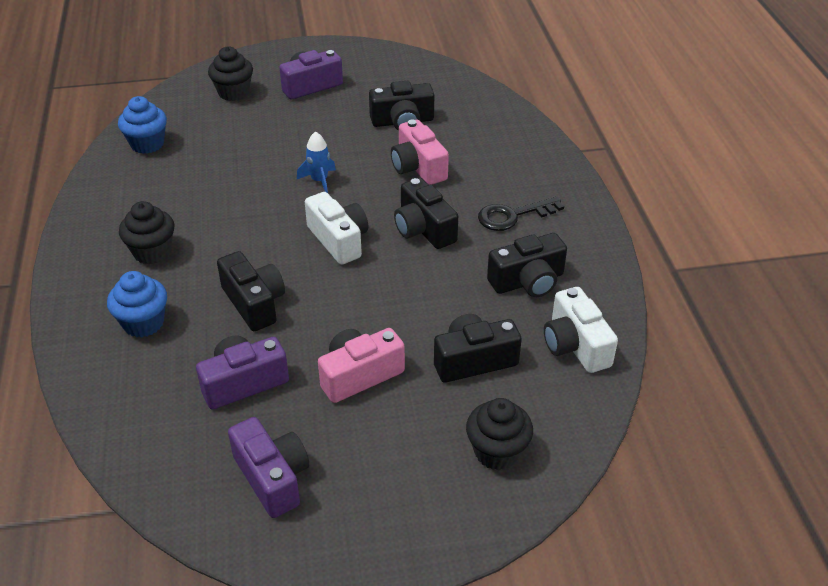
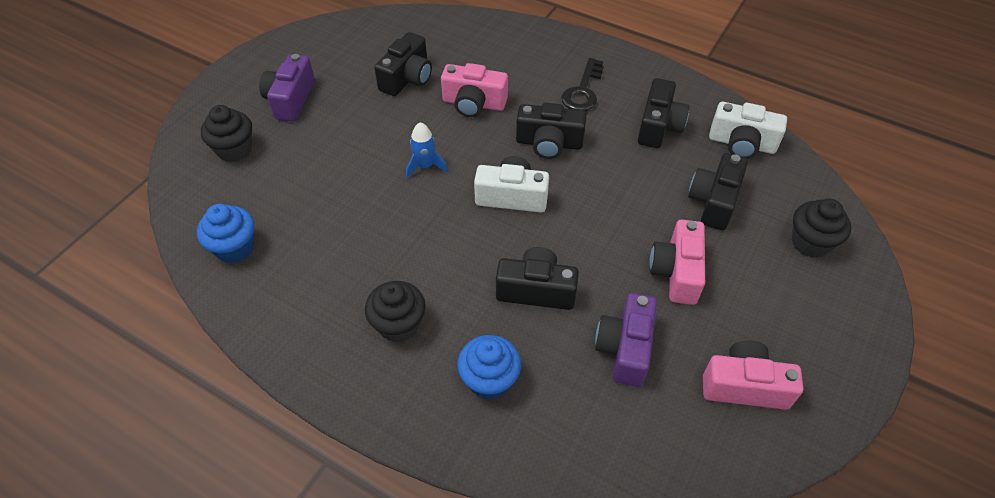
camera: 50 degrees left, 10 degrees up
(272, 478) = (744, 386): purple camera -> pink camera

